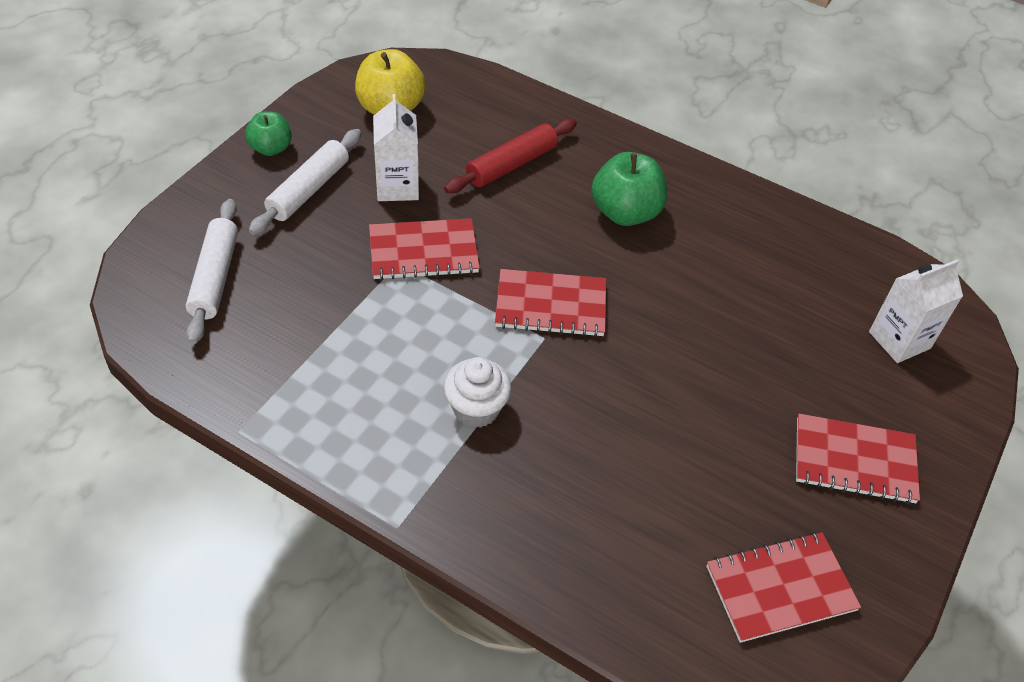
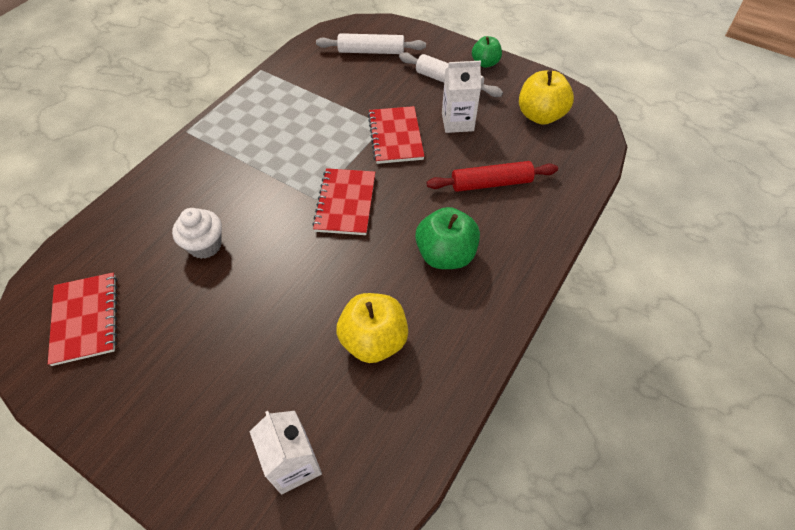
camera: 95 degrees right, 5 degrees up
(476, 409) = (261, 163): white cupcake -> white cupcake (205, 245)
(511, 165) = (491, 183): red rolling pin -> red rolling pin turned 60 degrees counterclockwise
(748, 277) = (374, 340): none -> yellow apple
(854, 460) = (173, 392): red notebook -> none

